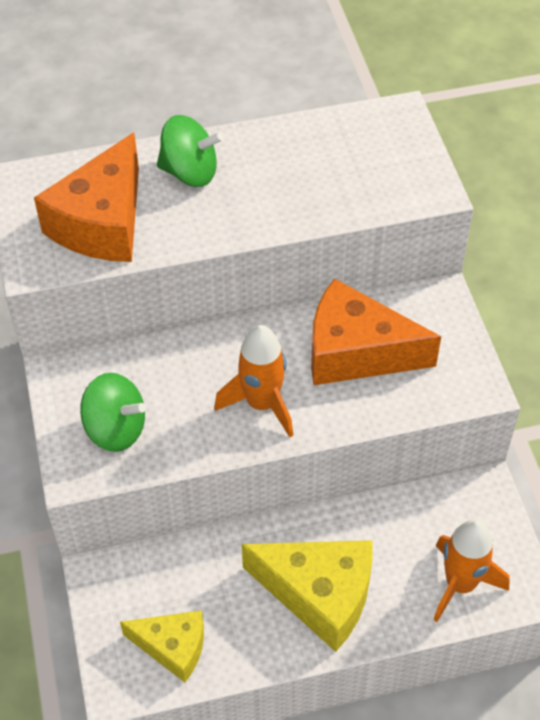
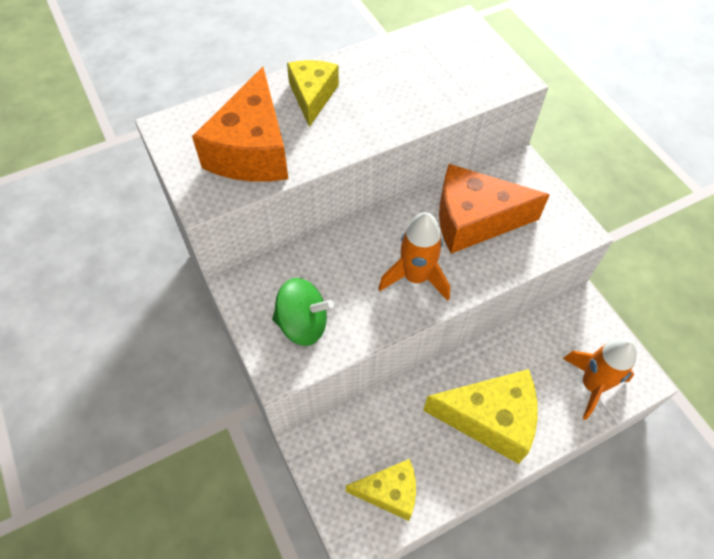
camera: 15 degrees left, 5 degrees up
(190, 172) = (312, 96): green spinning top -> yellow cheese

